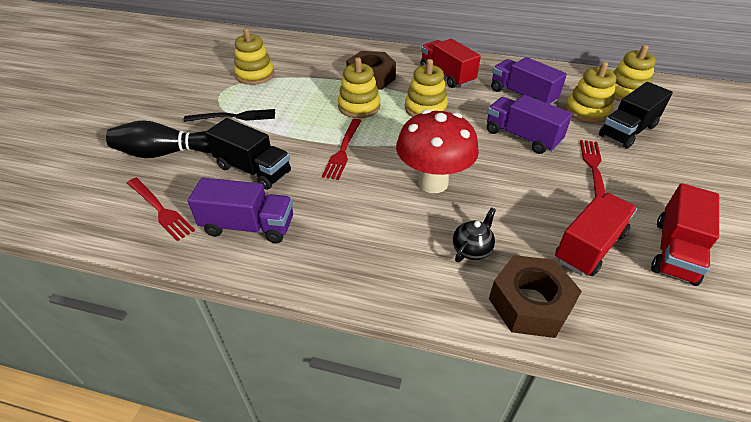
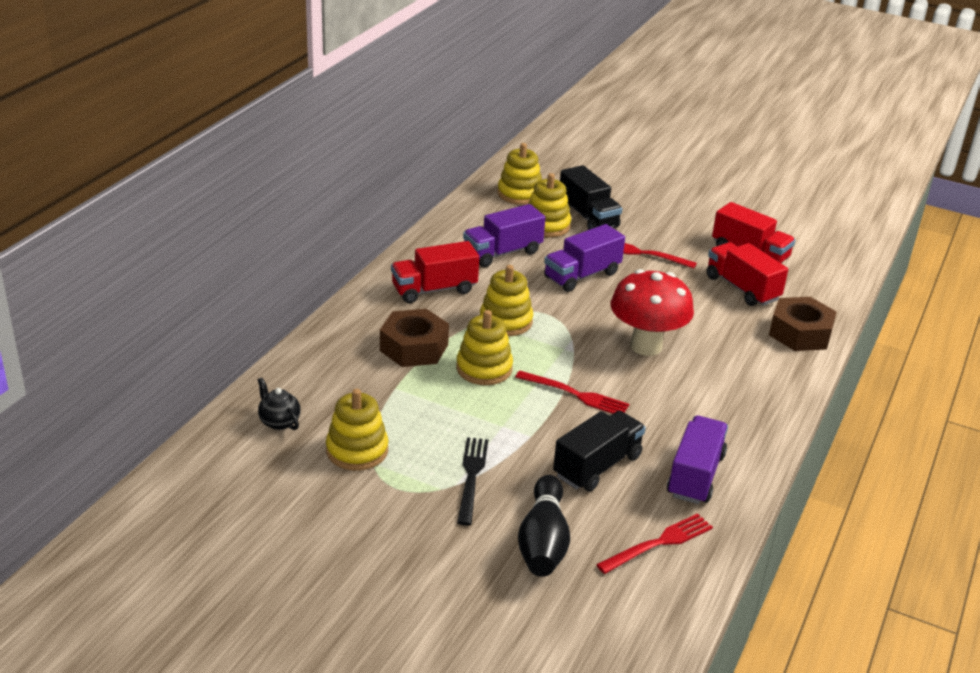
camera: 80 degrees left, 10 degrees down
(472, 249) = (740, 345): black teapot -> black teapot (279, 421)

